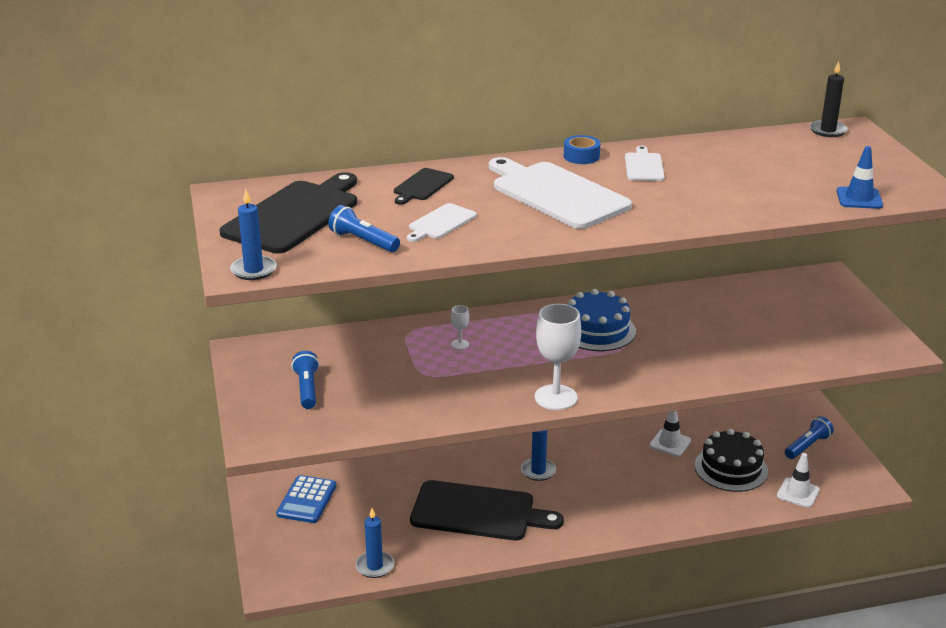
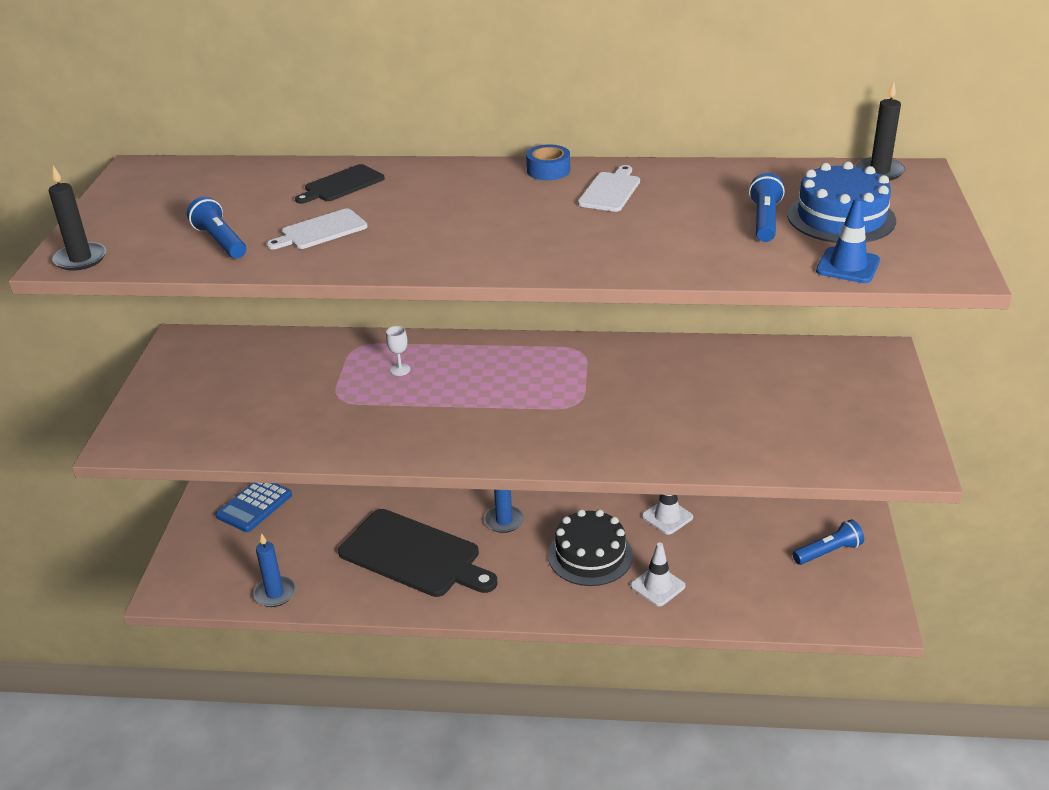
camera: 20 degrees right, 5 degrees up
(253, 270) = (80, 259): blue candle -> black candle
(294, 215) = (181, 201): black cutting board -> none
(307, 389) = (211, 394): blue flashlight -> blue flashlight (764, 221)
(556, 194) = (479, 212): white cutting board -> none
(556, 397) = (458, 451): white goblet -> none
(597, 330) = (559, 377): blue cake -> blue cake (841, 217)
(731, 468) = (721, 561): black cake -> black cake (590, 555)
(798, 493) = (784, 608): white traffic cone -> white traffic cone (657, 586)

